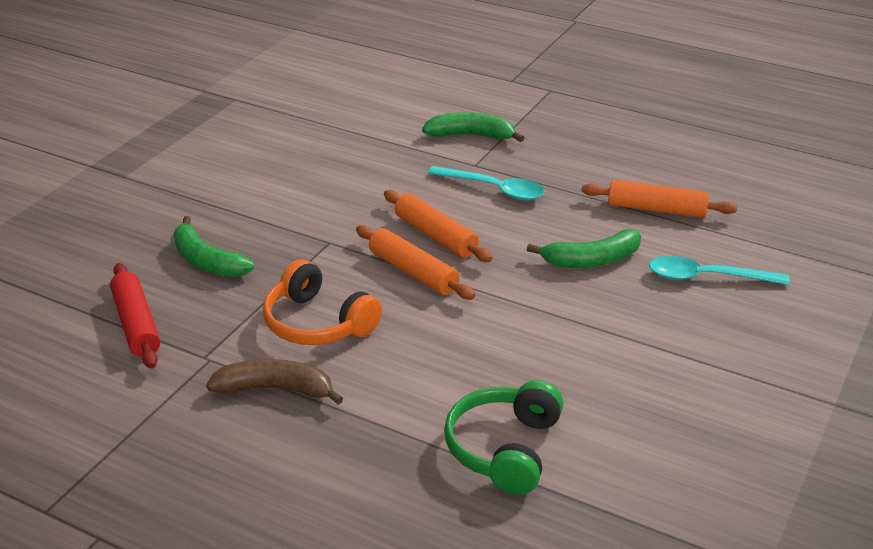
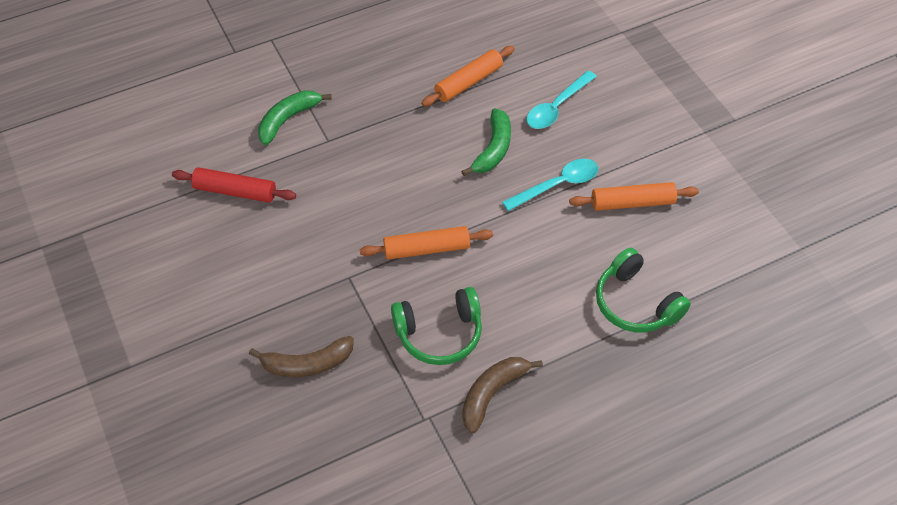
camera: 55 degrees left, 20 degrees up
(136, 324) = (351, 445): red rolling pin -> red rolling pin (235, 191)
(206, 261) = (307, 364): green banana -> brown banana
(317, 323) = (439, 333): orange headphones -> green headphones
(435, 235) = (395, 212): orange rolling pin -> orange rolling pin (632, 202)
(493, 189) = (368, 148): turquoise spoon -> turquoise spoon (557, 185)

